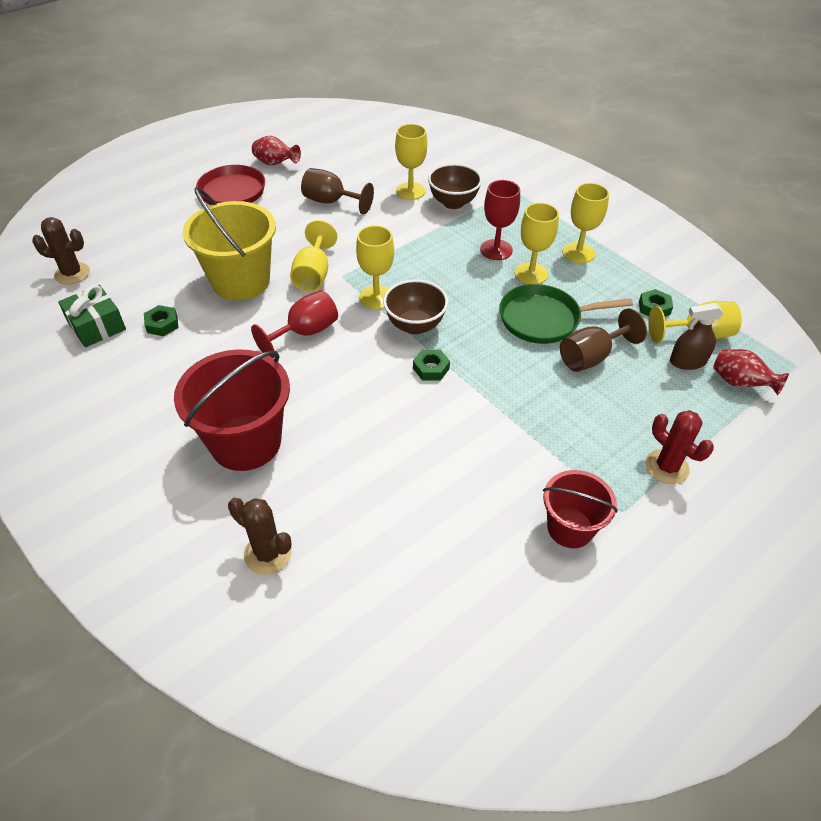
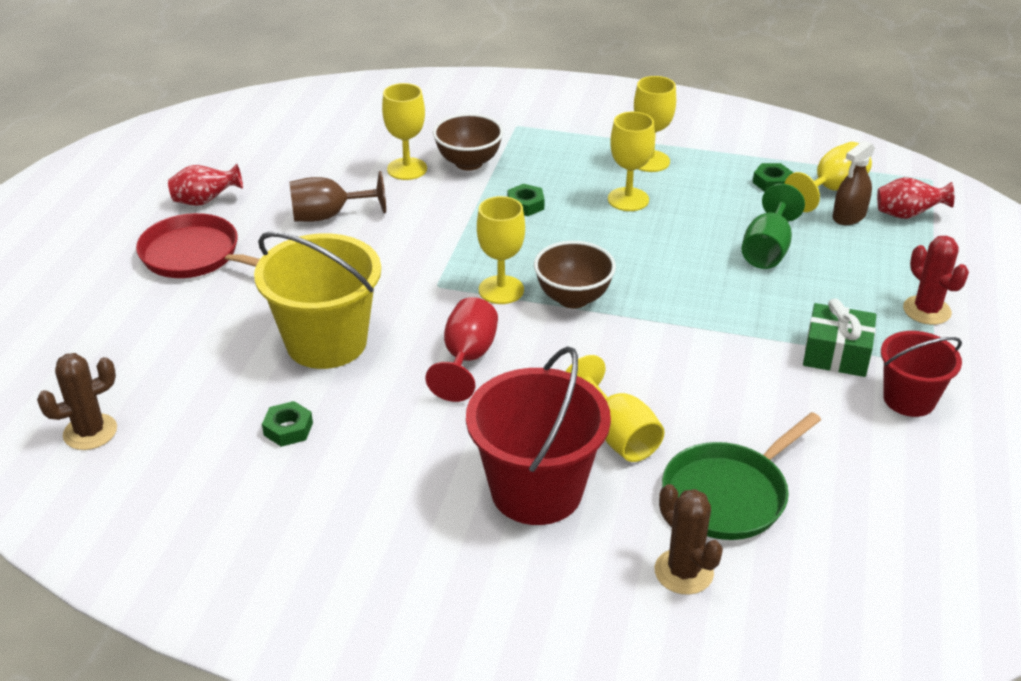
camera: 35 degrees left, 10 degrees down
(97, 326) = (205, 470): green gift -> green gift (836, 353)
(268, 554) = (683, 572): brown cactus -> brown cactus turned 60 degrees clockwise
(313, 275) = (403, 298): yellow goblet -> yellow goblet (618, 435)
(431, 368) = (636, 330): green nut -> green nut (525, 205)
(496, 250) = (568, 191): red goblet -> none
(543, 319) = (688, 236): green pan -> green pan (728, 495)
(591, 357) = (767, 250): brown goblet -> green goblet
(667, 467) = (926, 310): red cactus -> red cactus turned 45 degrees clockwise

